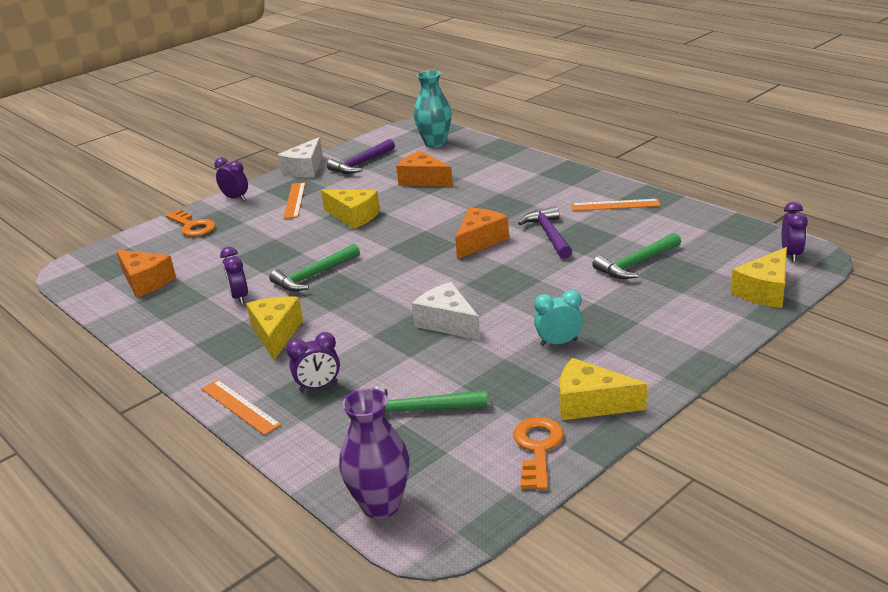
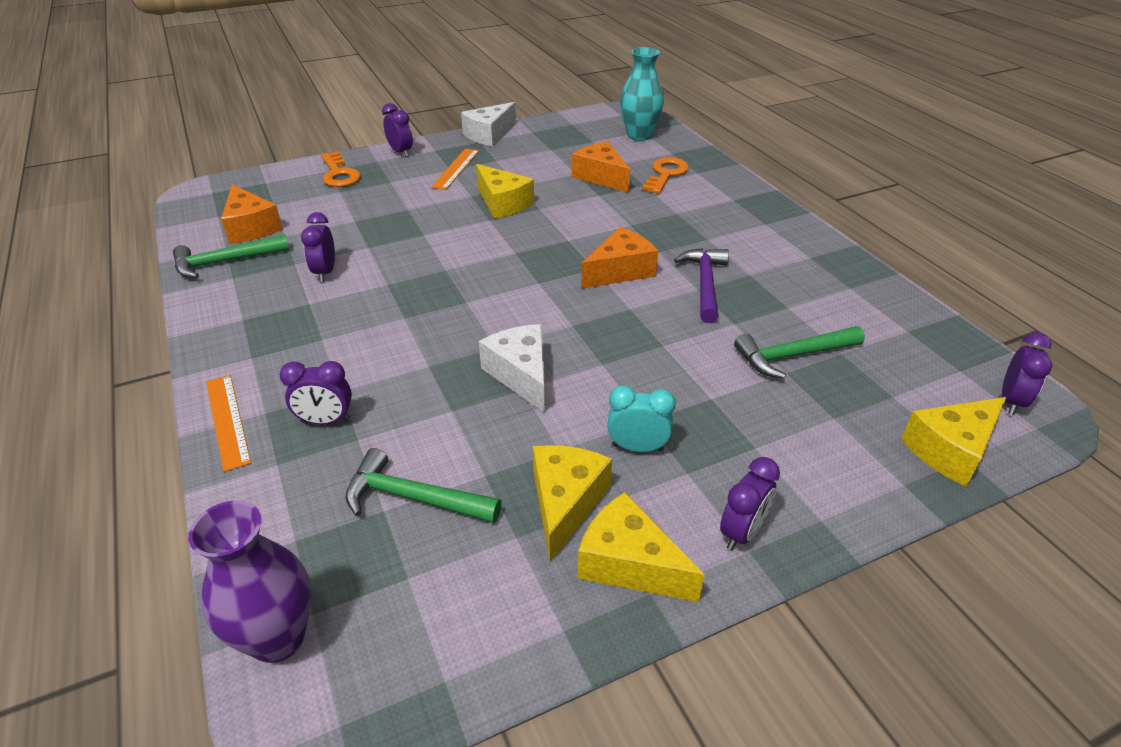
camera: 15 degrees right, 10 degrees up
(276, 334) = (329, 332): yellow cheese -> yellow cheese (565, 503)
(314, 275) = (416, 266): green hammer -> green hammer (226, 262)
(361, 163) = (549, 142): purple hammer -> none
(537, 449) = (521, 617): orange key -> orange key (666, 174)
(615, 205) = (805, 264): orange ruler -> none
(654, 368) = (742, 532): none -> purple clock

